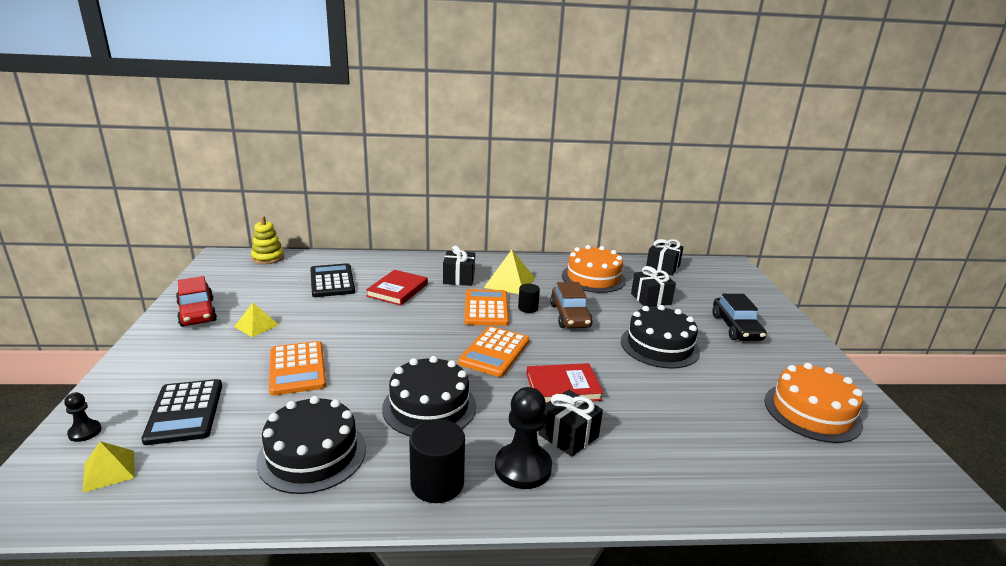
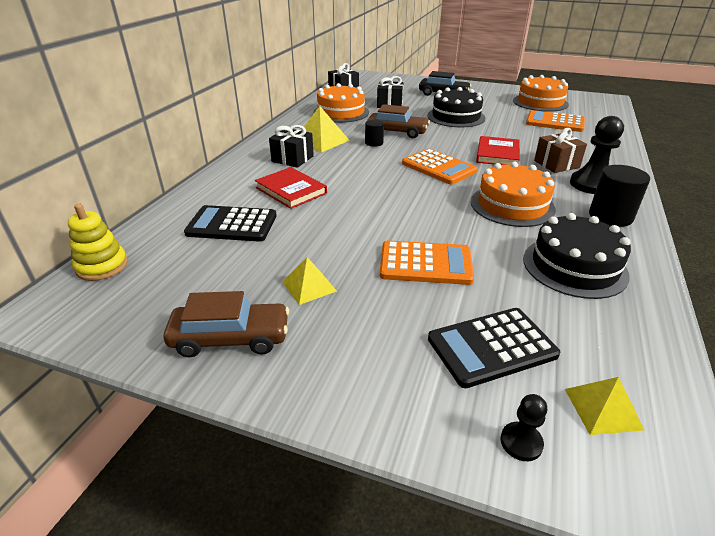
camera: 65 degrees left, 10 degrees up
(185, 412) = (491, 347): black calculator -> black calculator turned 150 degrees clockwise
(197, 312) = (230, 338): red car -> brown car
(429, 407) = (512, 205): black cake -> orange cake
(486, 308) = (362, 158): orange calculator -> orange calculator (555, 122)
(568, 435) = (556, 164): black gift -> brown gift

